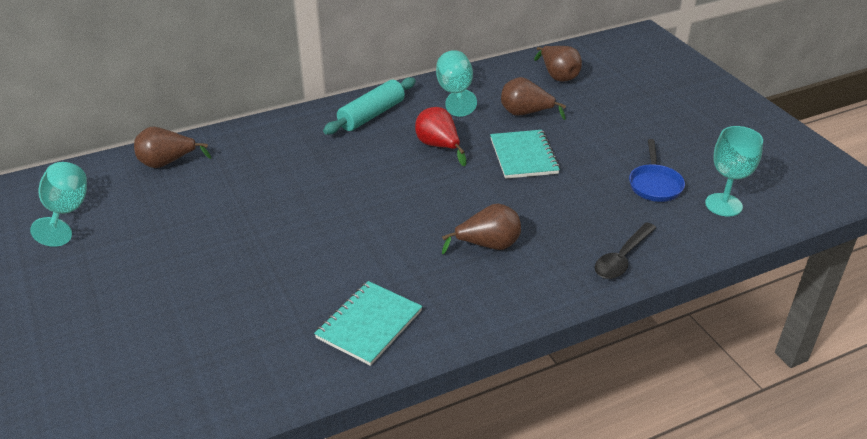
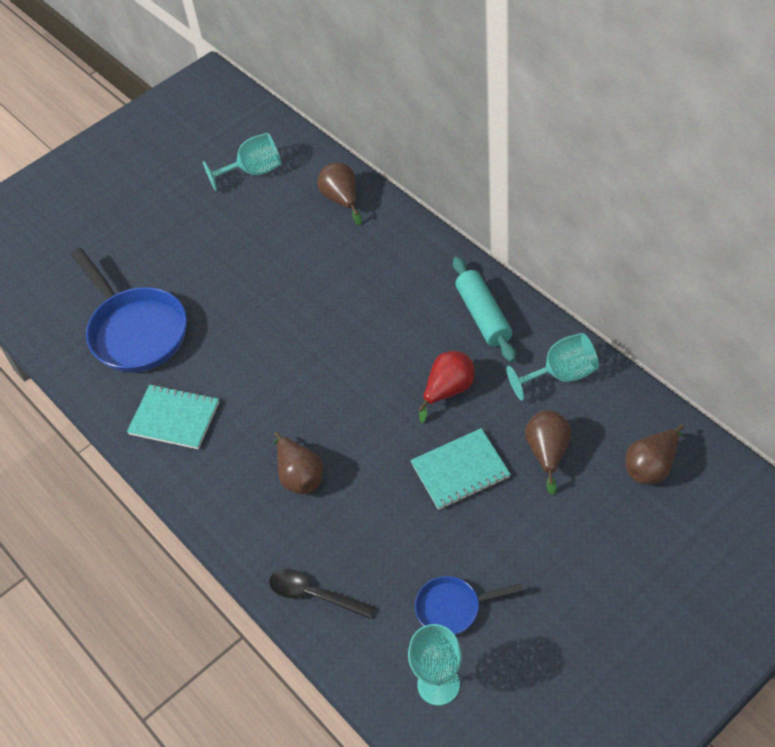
camera: 80 degrees right, 15 degrees up
(220, 341) = (135, 331): none -> blue pan
(372, 115) = (483, 316): turquoise rolling pin -> turquoise rolling pin turned 45 degrees clockwise

